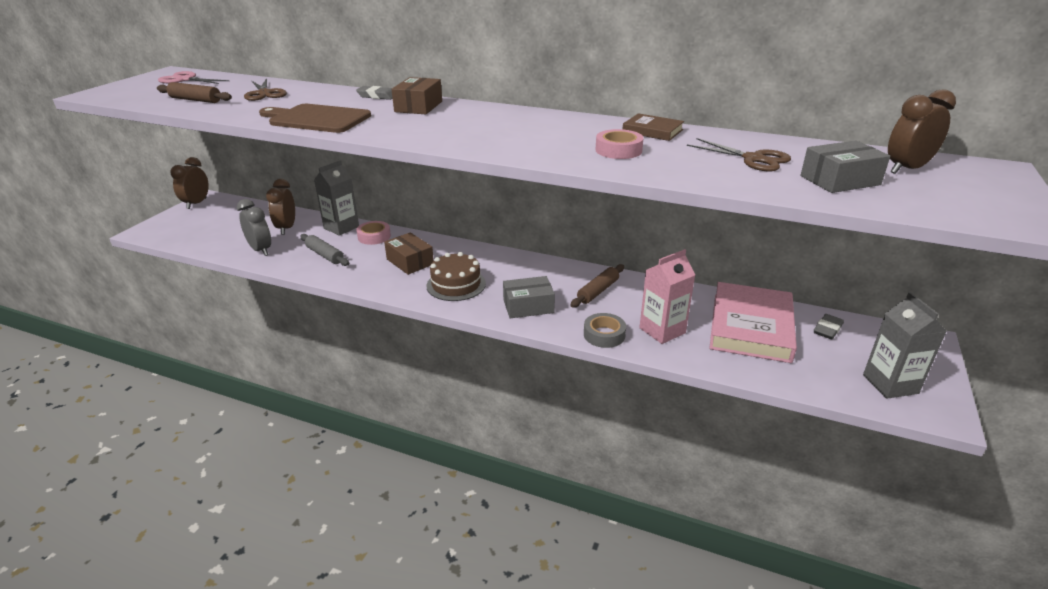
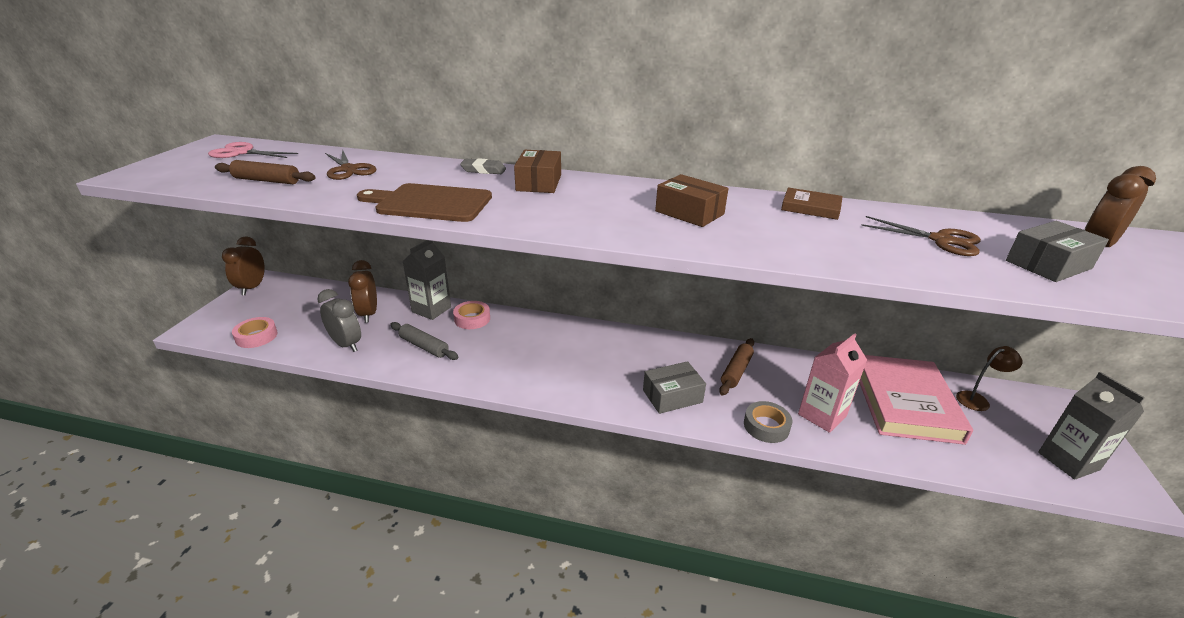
camera: 10 degrees left, 0 degrees up
(410, 262) = (523, 348): brown box -> brown box (689, 213)
(456, 284) = (584, 374): brown cake -> none
(618, 150) = (796, 234): pink tape -> pink tape (256, 336)
(827, 329) = (977, 400): grey eraser -> brown lamp

